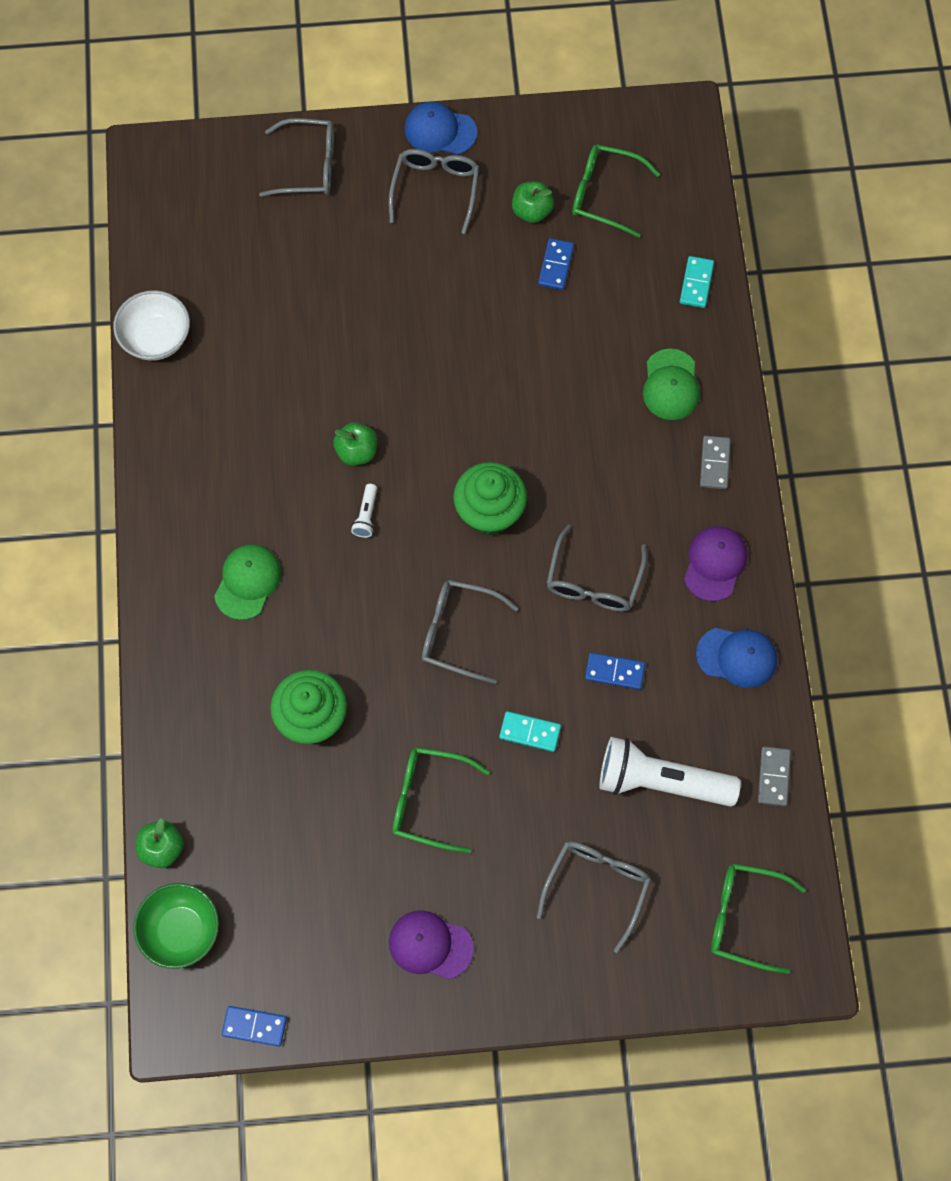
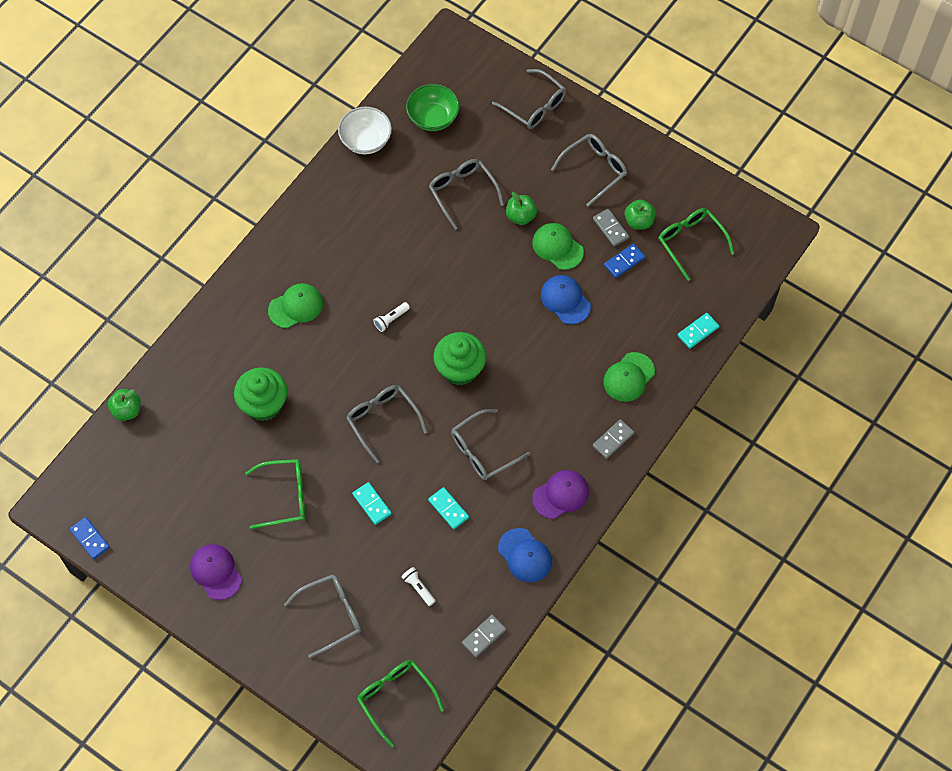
camera: 40 degrees right, 5 degrees down
(181, 931) = (98, 460): green bowl -> green bowl (433, 118)
(316, 317) = (462, 192): none -> grey glasses
(357, 452) = (417, 281): green apple -> green apple (521, 216)
(429, 800) = (284, 496): green glasses -> green glasses turned 120 degrees clockwise
(440, 130) = (627, 139): blue cap -> blue cap (565, 300)
(472, 302) = (557, 247): none -> green cap
(510, 240) = (611, 228): none -> grey domino
(614, 672) = (448, 509): blue domino -> turquoise domino
(660, 782) = (418, 588): white flashlight -> white flashlight, size x0.42

